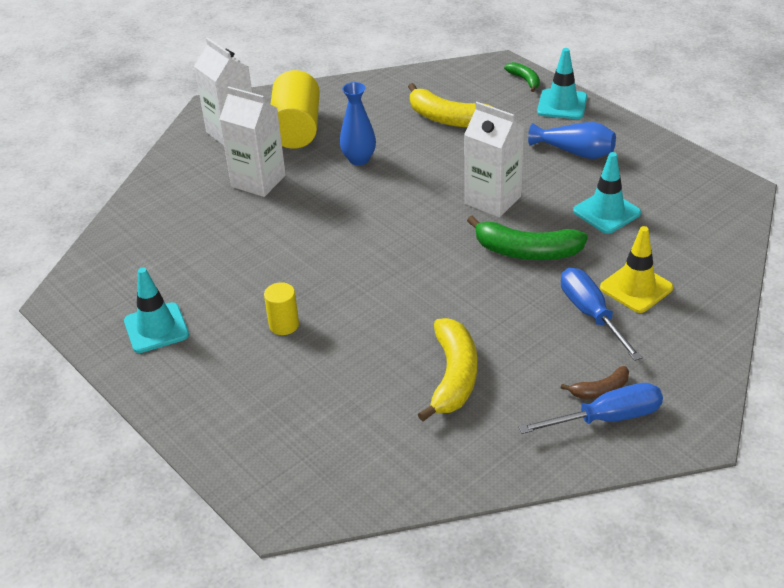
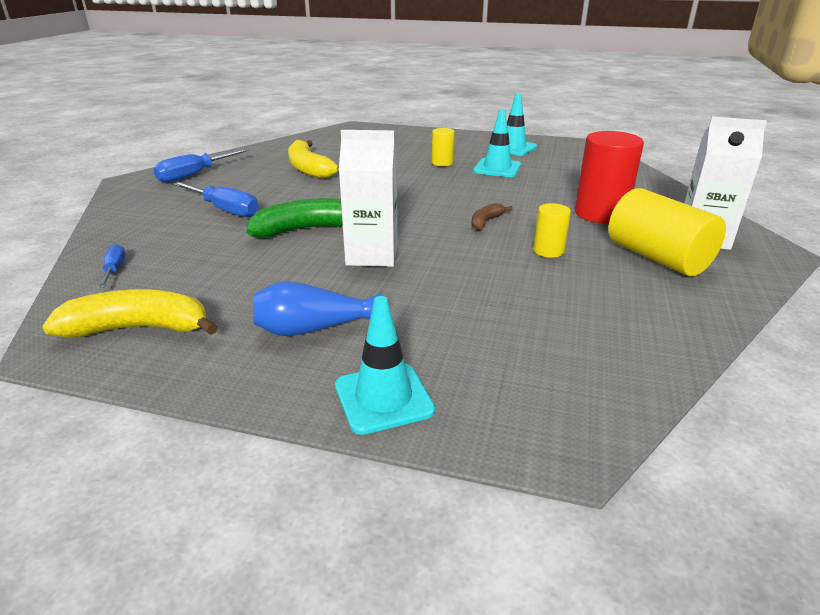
camera: 145 degrees right, 10 degrees down
(258, 181) = (600, 214): white carton -> red cylinder
(359, 159) = (548, 251): blue vase -> yellow cylinder
(448, 119) = (520, 320): yellow banana -> yellow banana (139, 329)
(524, 80) = (487, 427): green banana -> none
(600, 390) = (203, 183): brown banana -> brown banana (486, 222)
(606, 212) = (240, 276): turquoise traffic cone -> turquoise traffic cone (497, 168)
(636, 288) = (189, 231): yellow traffic cone -> none
(707, 254) = (115, 269): none -> blue screwdriver

